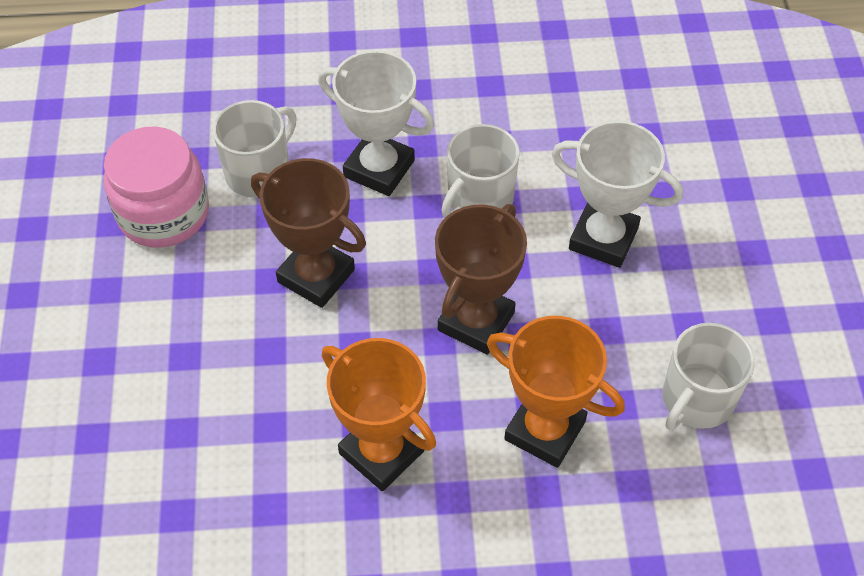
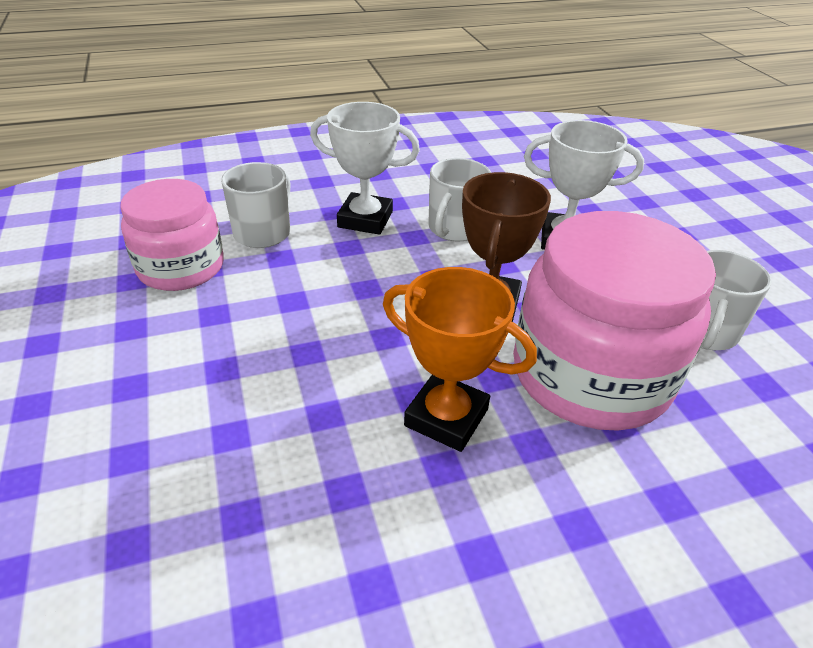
camera: 15 degrees left, 15 degrees down
(316, 276) = (334, 292): brown trophy -> none
(545, 430) = (590, 374): orange trophy -> pink jar

